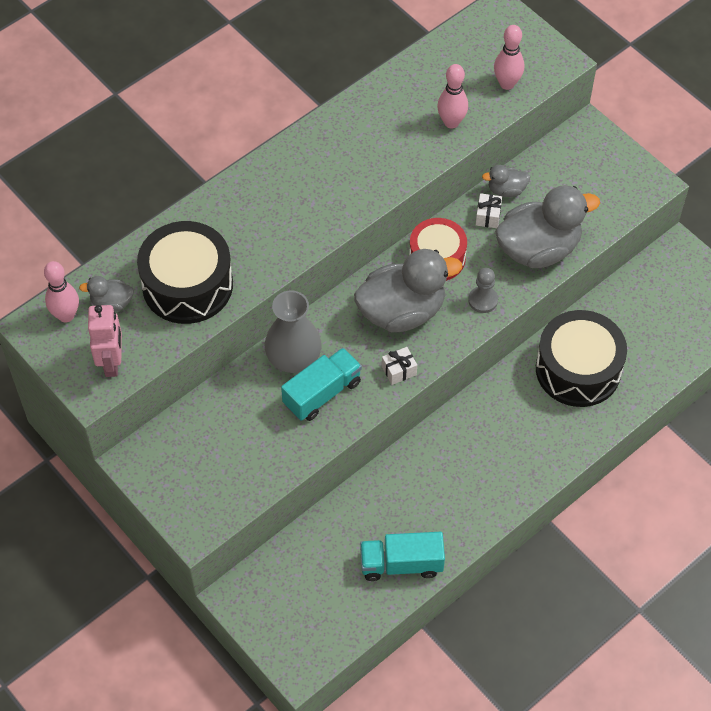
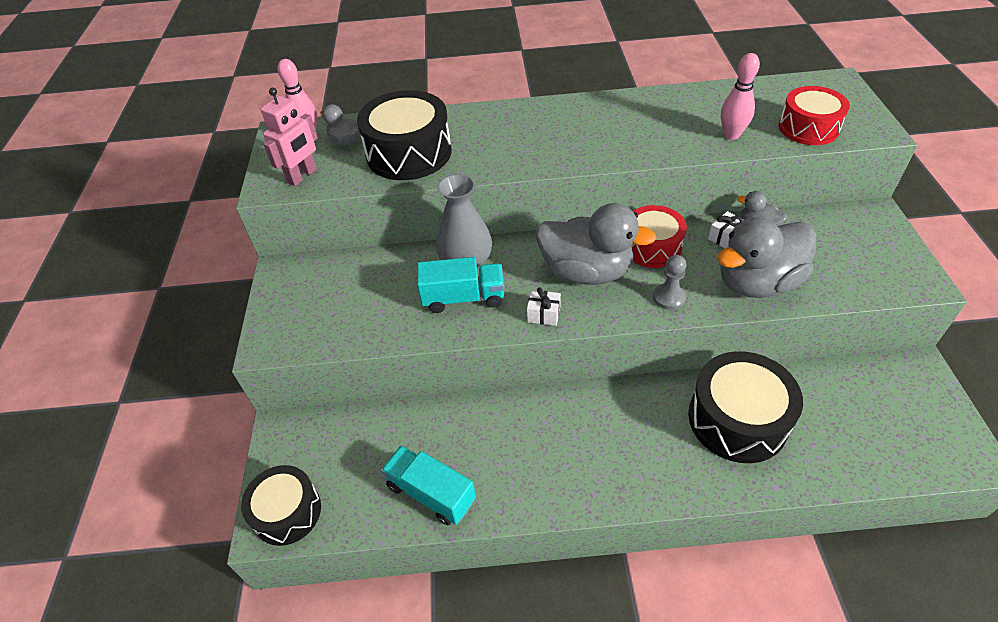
camera: 40 degrees right, 10 degrees down
(305, 647) = (287, 512): none -> black drum
(507, 84) = (808, 128): pink bowling pin -> red drum
(538, 249) = (757, 282): grey duck -> grey duck turned 135 degrees clockwise

